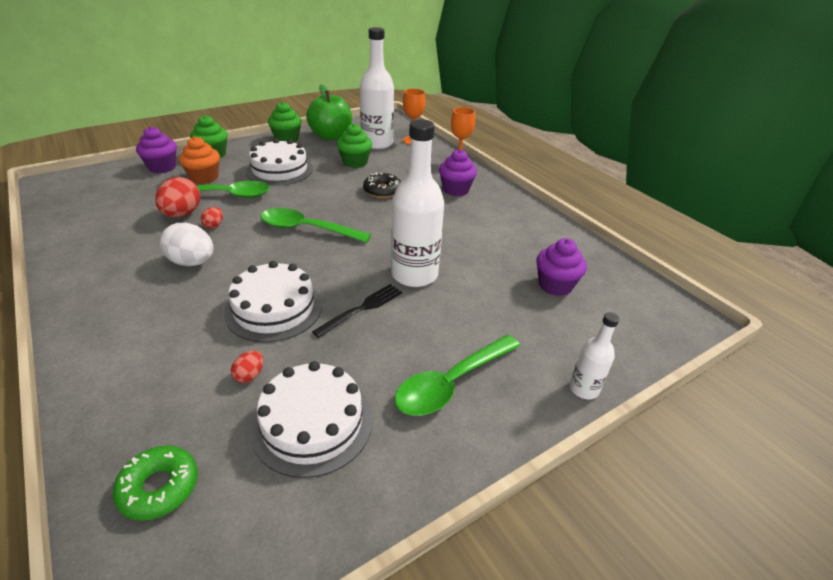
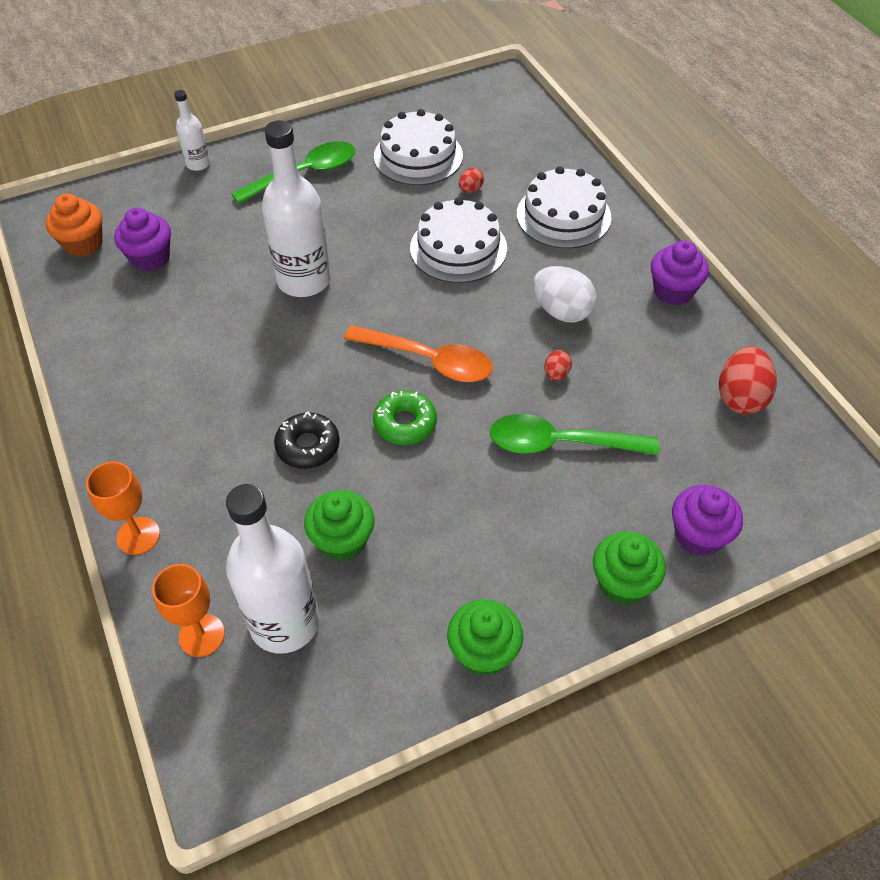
camera: 170 degrees left, 15 degrees up
(159, 487) = (515, 130): green donut -> green donut (405, 423)
(182, 214) = (609, 400): red egg -> red egg (740, 397)
(204, 178) = (610, 497): orange cupcake -> orange cupcake (83, 244)
(279, 170) = (484, 519): white cake -> white cake (563, 215)
(307, 229) = (429, 360): green spoon -> orange spoon
(331, 136) = (384, 663): green apple -> none
(362, 308) = (369, 243): black fork -> none
(455, 190) = (184, 443): purple cupcake -> purple cupcake (673, 291)

